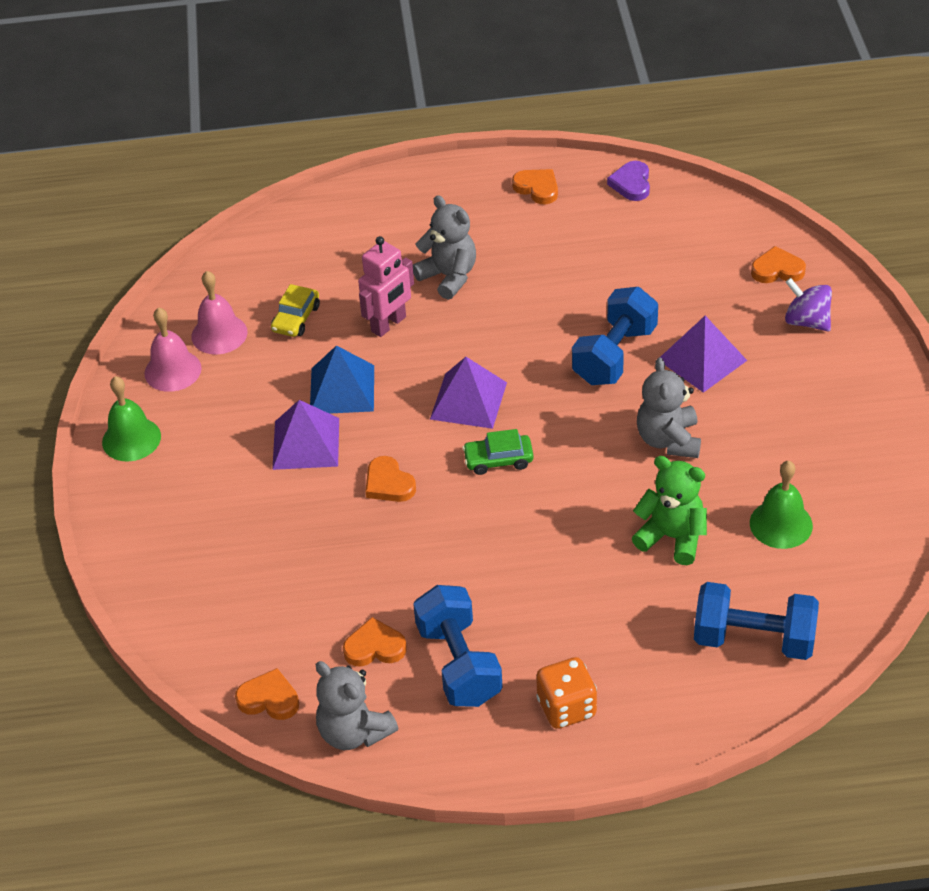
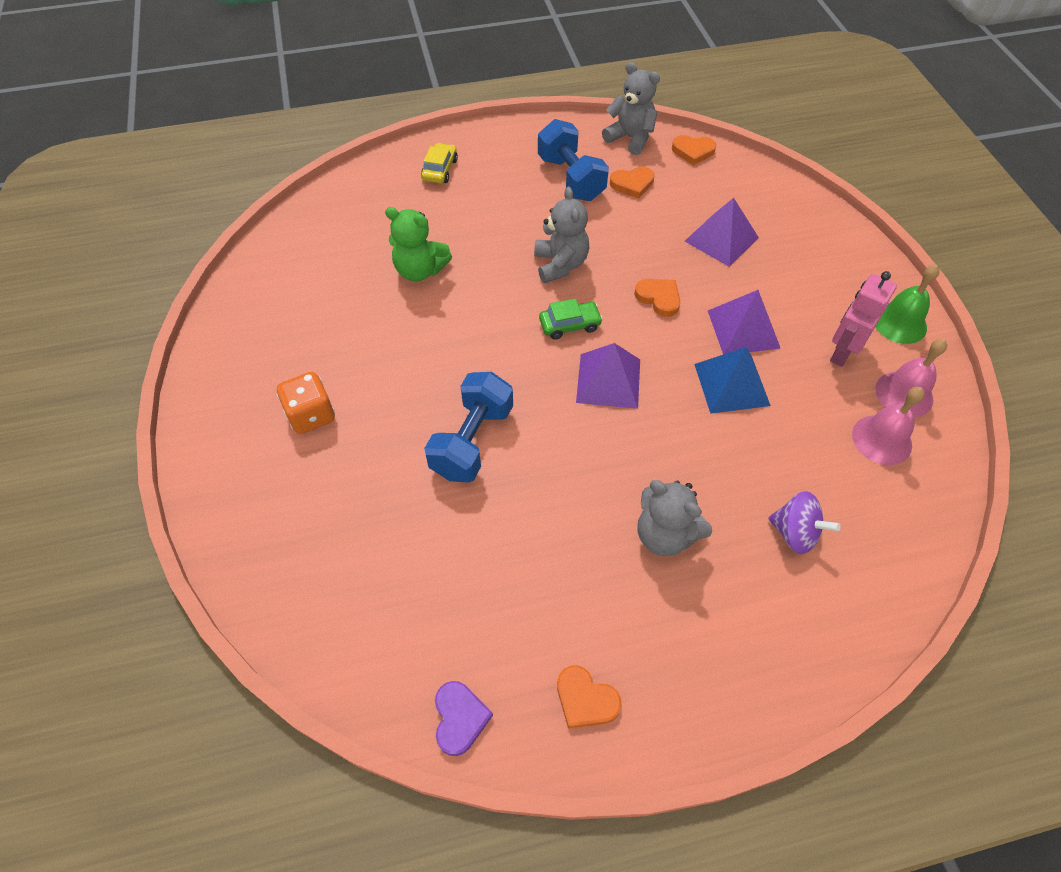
camera: 170 degrees right, 10 degrees up
(296, 318) = (811, 464): yellow car -> yellow car (440, 170)
(389, 324) = (711, 463): pink robot -> pink robot (842, 352)
(566, 707) = (494, 159): orange dice -> orange dice (311, 415)
(668, 440) = (420, 353): grey teddy bear -> grey teddy bear (560, 264)
(702, 360) = (384, 441): purple pyramid -> purple pyramid (721, 239)
(754, 639) = (364, 205): blue dumbbell -> none
(777, 270) = (288, 571): orange heart -> none
(781, 524) = (331, 286): green bell -> none
(807, 321) = (268, 497): purple spinning top -> purple spinning top (794, 533)

